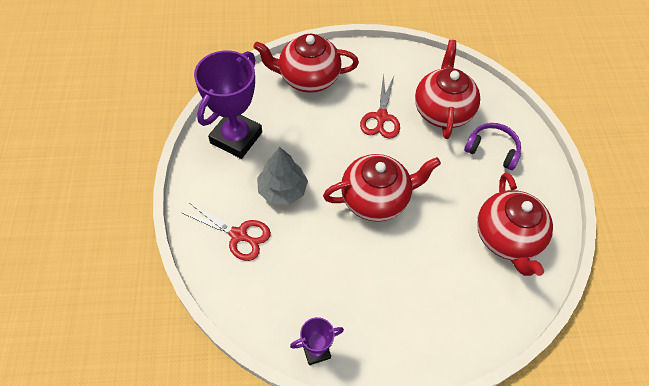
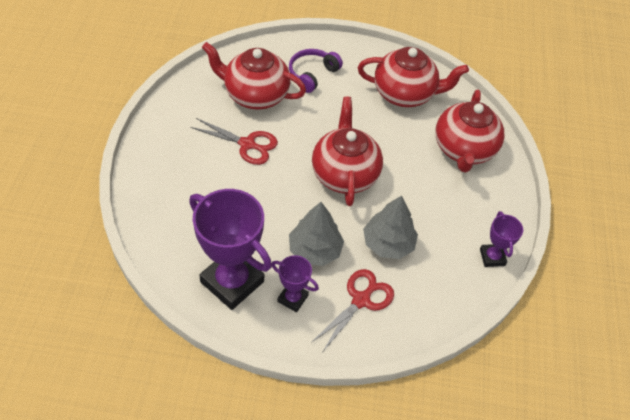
camera: 80 degrees left, 5 degrees down
(229, 182) = (292, 298): none -> purple trophy
(306, 248) = (388, 243): none -> grey tree
(308, 78) = (169, 195): red teapot -> red teapot (464, 150)

